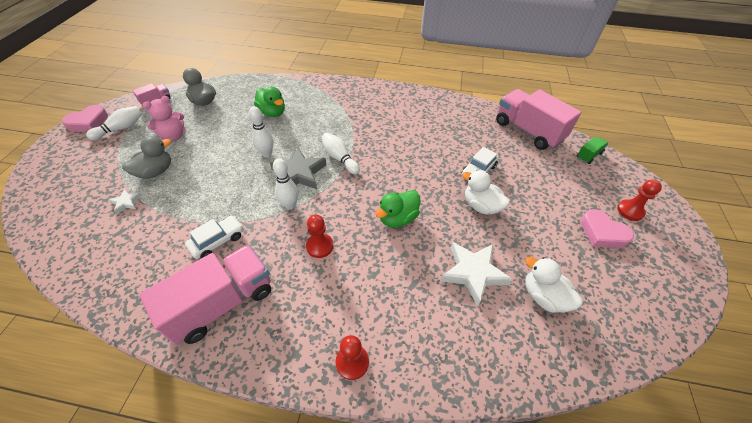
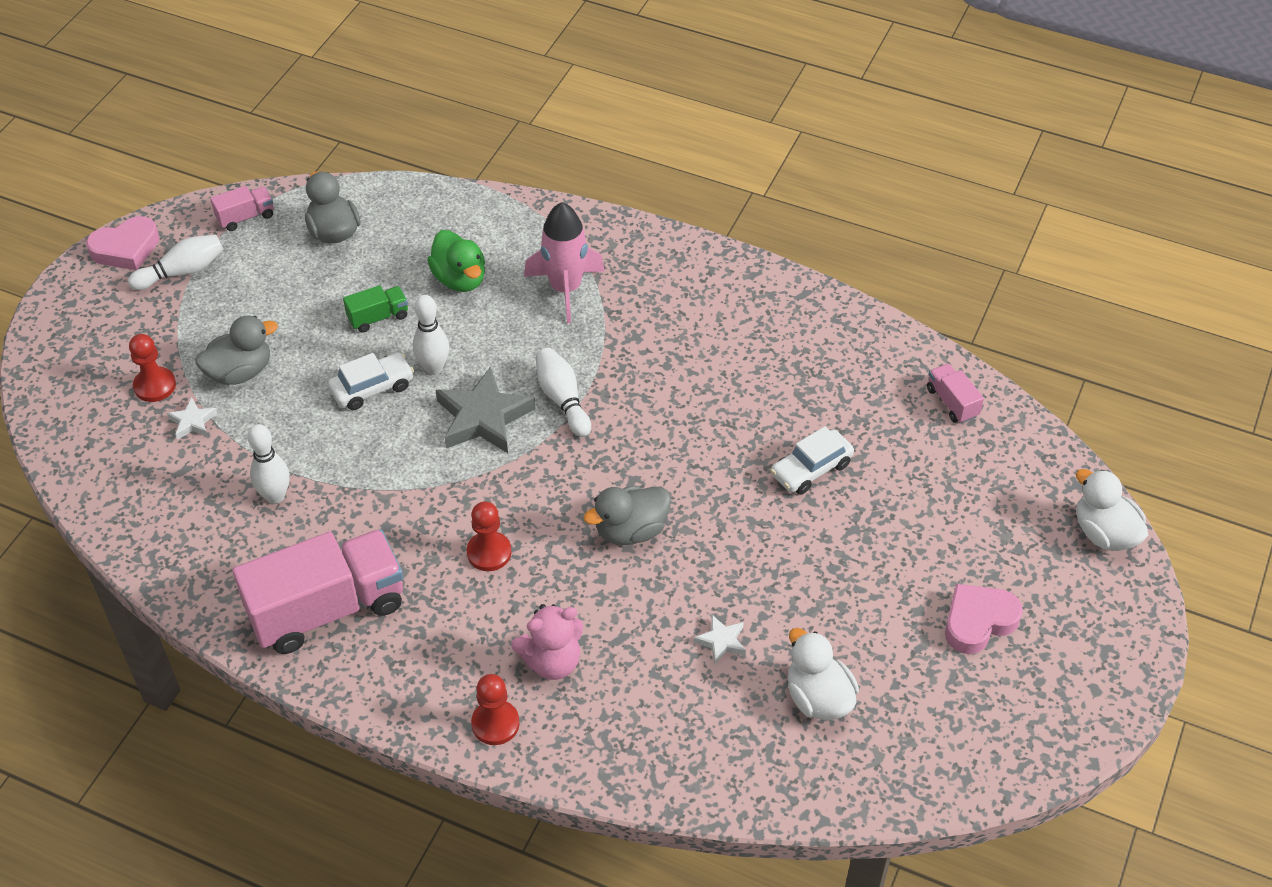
camera: 15 degrees right, 0 degrees up
(174, 136) = (274, 303): pink teddy bear -> pink teddy bear (552, 661)
(217, 241) = (331, 514): white car -> white car (372, 388)
(290, 205) = (455, 474): white bowling pin -> white bowling pin (275, 496)
(326, 110) = (565, 289): none -> pink rocket
(398, 218) = (631, 530): green duck -> grey duck
(473, 273) = (721, 641): white star -> white star, size x0.49
(481, 206) = (785, 535): white duck -> white duck (1104, 533)
(528, 131) = (952, 402): pink truck -> pink truck, size x0.44
(588, 155) = (1046, 475): green truck -> green truck (378, 317)
(602, 233) = (978, 621): pink heart -> pink heart turned 90 degrees clockwise
(630, 211) = (1055, 594): red pawn -> red pawn (155, 386)

